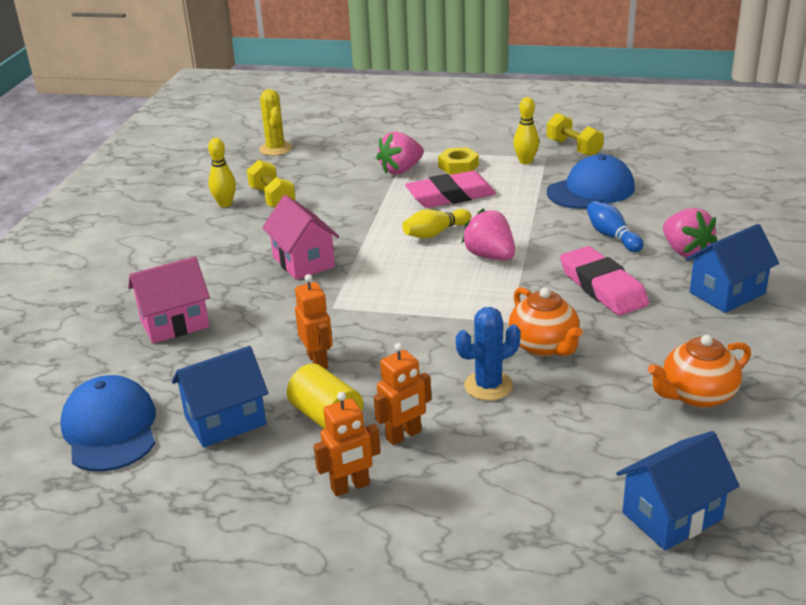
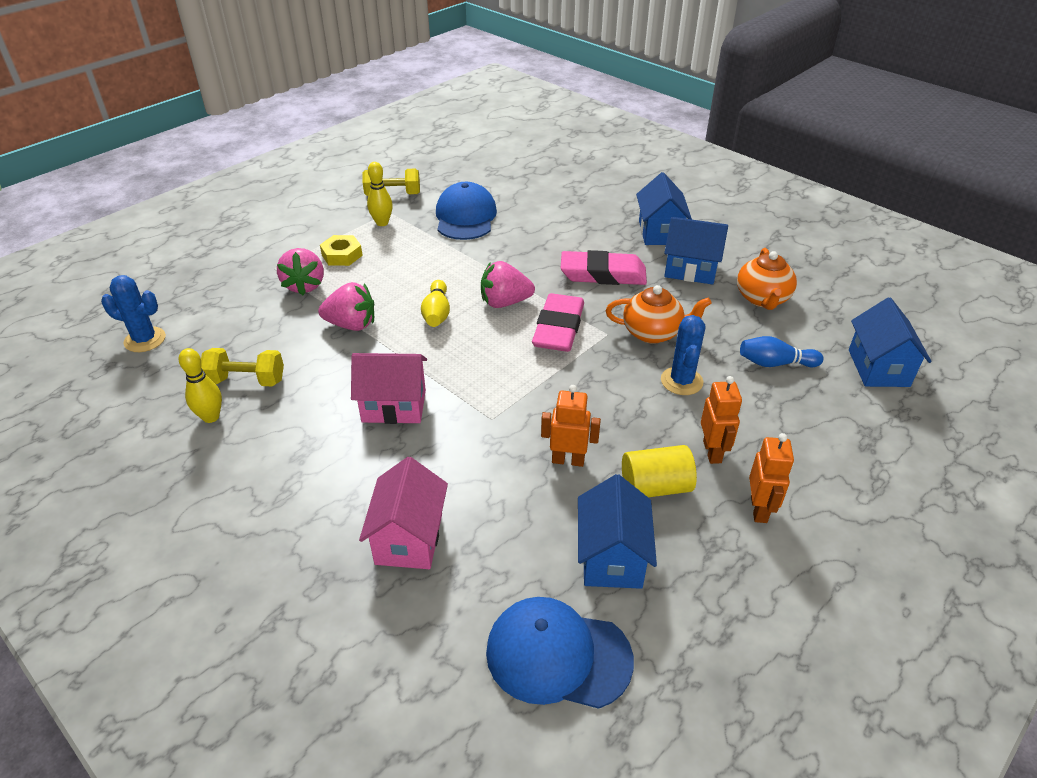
camera: 60 degrees left, 10 degrees up
(275, 149) = (145, 340): yellow cactus -> blue cactus
(450, 196) = (386, 280): pink eraser -> pink eraser (558, 328)
(612, 236) = (541, 239): blue bowling pin -> blue bowling pin (775, 363)
(684, 333) = (690, 270): none -> blue house
(685, 251) = (593, 222): pink strawberry -> pink strawberry (351, 325)

